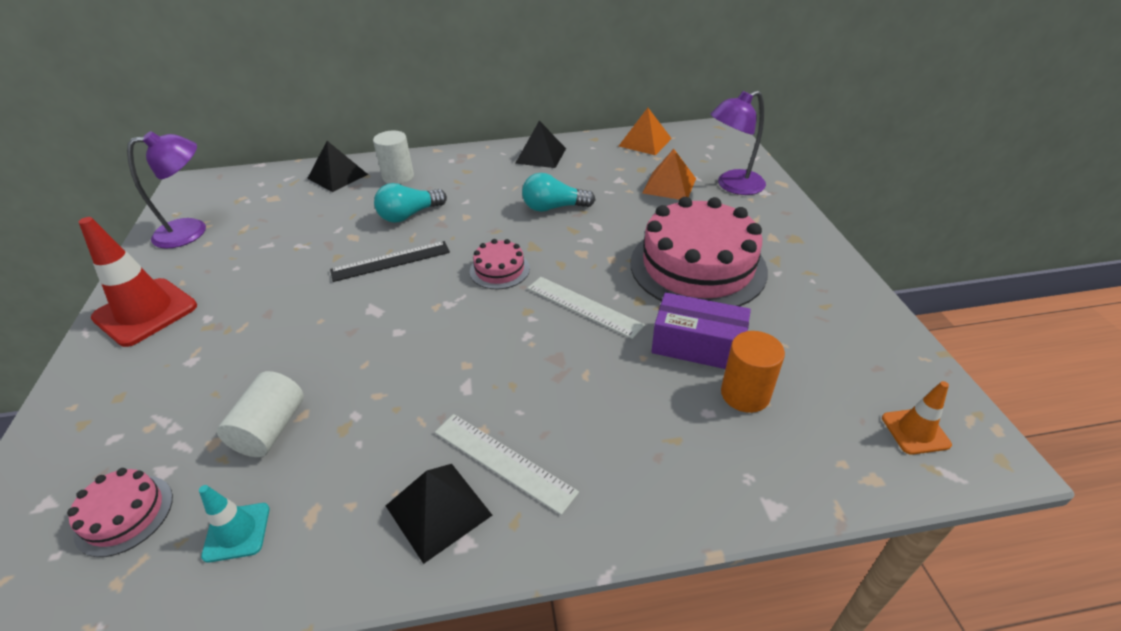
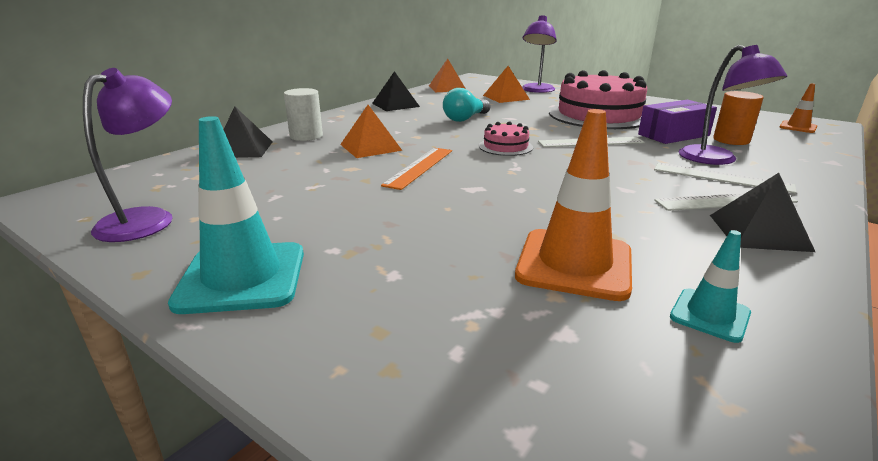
camera: 45 degrees left, 15 degrees down
(124, 514) = (614, 375): pink cake -> none
(145, 312) = (242, 277): red traffic cone -> turquoise traffic cone
(270, 429) = (574, 264): white cylinder -> orange traffic cone
(391, 261) = (419, 167): black ruler -> orange ruler
(409, 215) = (370, 147): turquoise light bulb -> orange pyramid
(579, 434) = (721, 177): none -> white ruler
(640, 409) = (716, 160): none -> purple lamp

